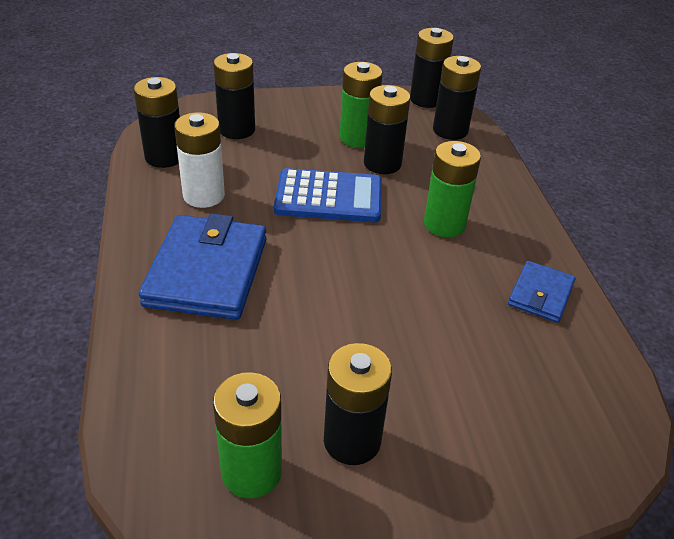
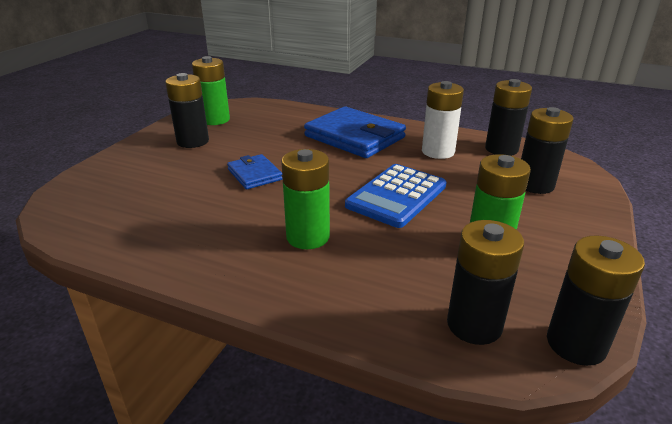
camera: 125 degrees right, 10 degrees down
(382, 163) = (429, 241): black battery -> none
(540, 294) = (178, 245): blue wallet -> blue wallet (254, 174)

